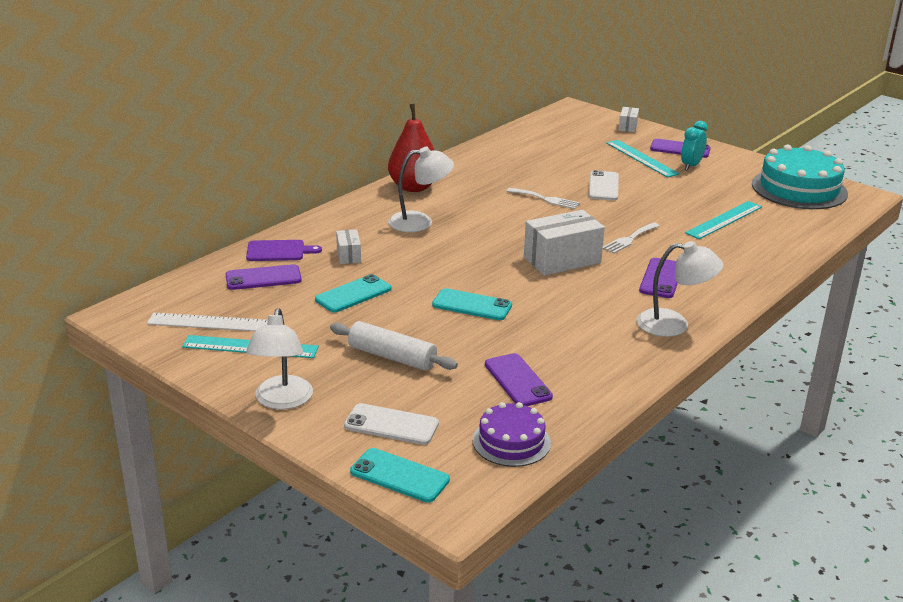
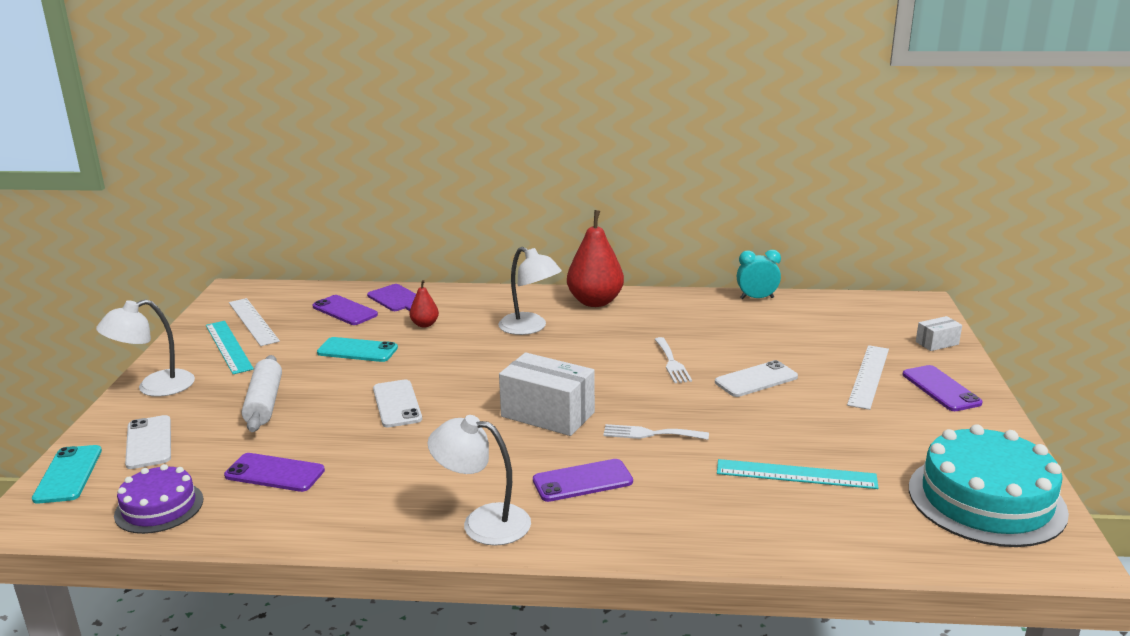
camera: 55 degrees right, 5 degrees down
(348, 255) = (425, 324): white box -> red pear
(472, 305) = (397, 404): turquoise phone -> white phone
(518, 380) = (274, 473): purple phone -> purple phone turned 75 degrees clockwise
(641, 158) = (869, 376): turquoise ruler -> white ruler
(674, 324) = (483, 522): white lamp -> white lamp turned 135 degrees clockwise
(691, 166) = (907, 409): turquoise clock -> turquoise clock (757, 298)

